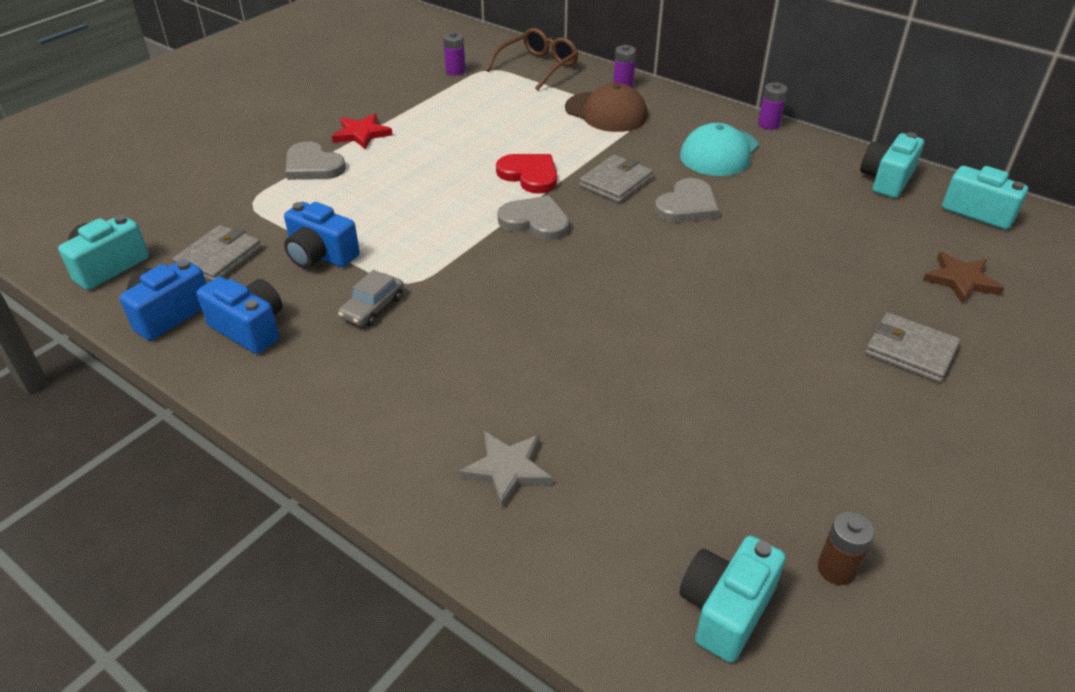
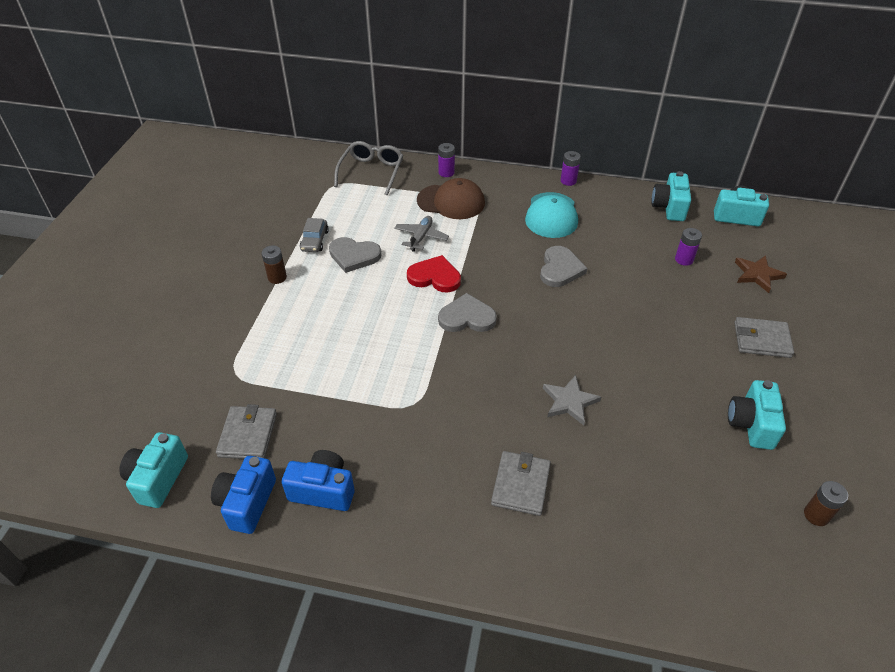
camera: 25 degrees left, 5 degrees up
(313, 166) = (259, 321): grey heart -> grey heart (354, 256)
(321, 255) = (329, 403): blue camera -> none
(361, 134) = (277, 277): red star -> brown battery
(373, 307) = (403, 435): grey car -> grey car (314, 240)
(455, 71) = (309, 193): purple battery -> purple battery (684, 259)
(507, 469) = (588, 530): grey star -> grey star (569, 401)
(538, 67) = (371, 172): brown glasses -> grey glasses
(544, 136) = (421, 237): none -> grey plane
(616, 182) = (499, 264): grey wallet -> grey wallet (520, 485)
(725, 609) = (777, 572): turquoise camera -> turquoise camera (751, 424)

